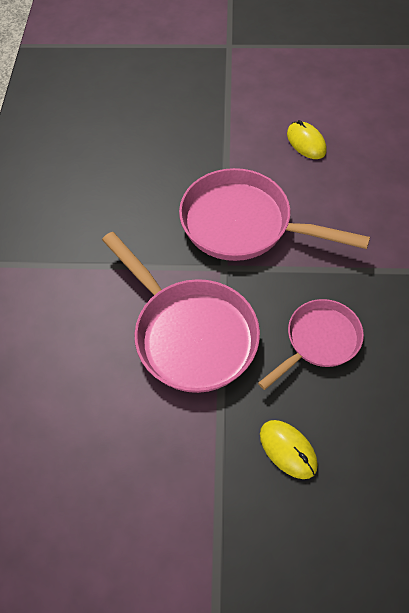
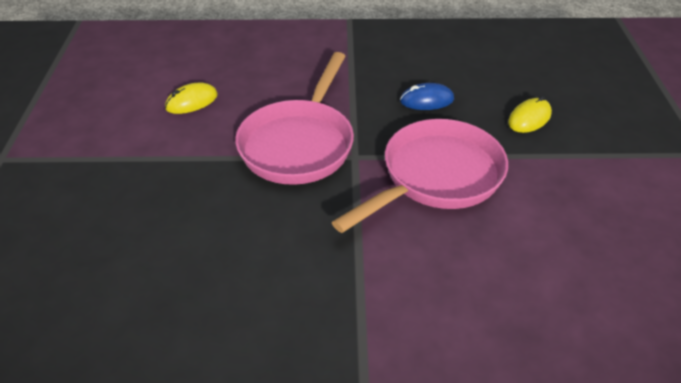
camera: 95 degrees left, 15 degrees down
(319, 341) = (427, 100): pink pan -> blue mouse

